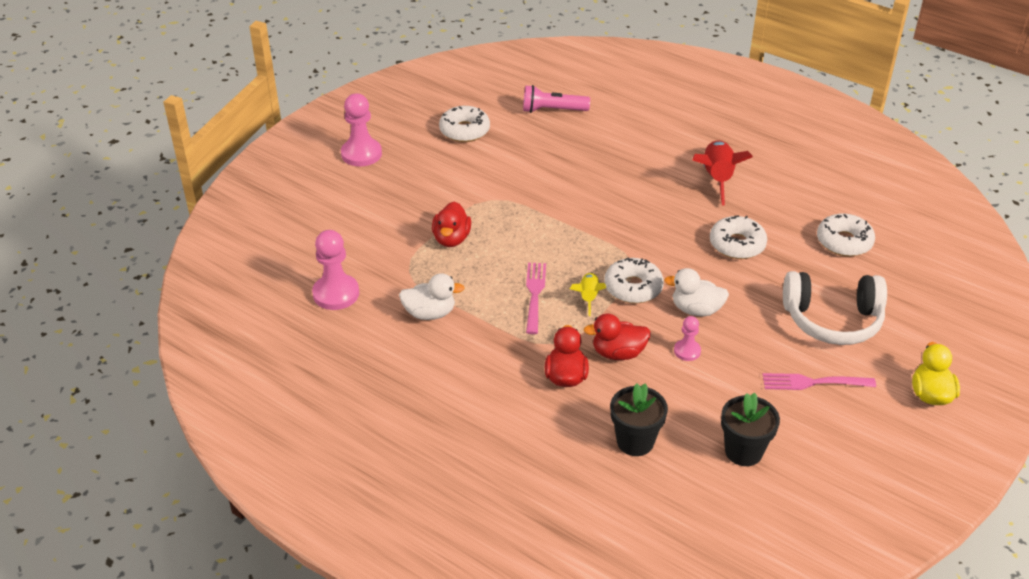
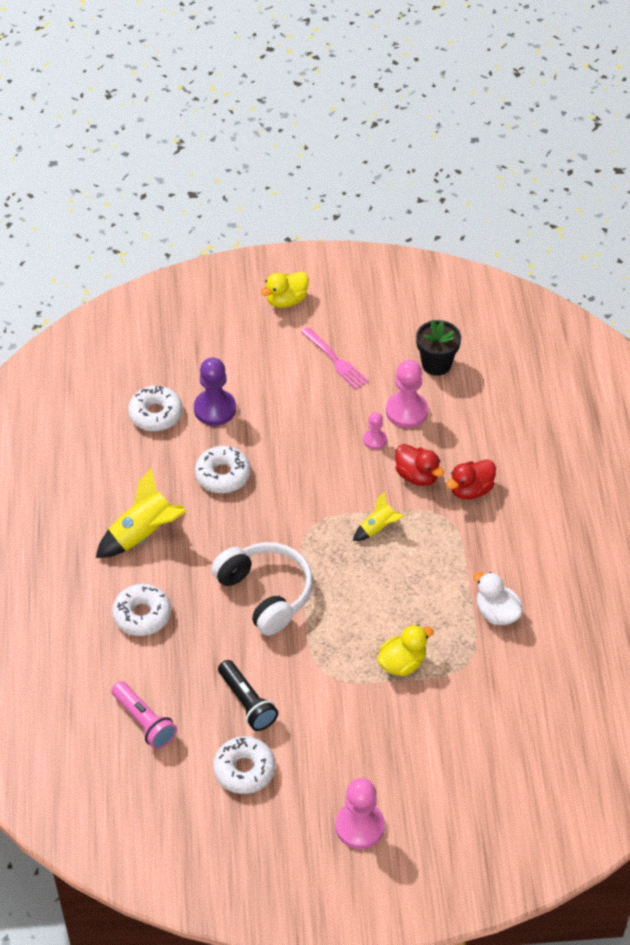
camera: 130 degrees left, 10 degrees up
(336, 294) = (542, 691): pink pawn -> pink pawn (406, 411)
(451, 239) = (402, 663): red duck -> yellow duck
(512, 155) = (247, 702): none -> black flashlight
(535, 295) = (409, 562): pink fork -> none
(633, 287) = (339, 508): white donut -> white donut (142, 615)
(635, 441) = (487, 420): black flower pot -> none
(696, 309) = (325, 458): white duck -> none
(716, 179) = (143, 534): red rocket -> yellow rocket
(819, 276) = (215, 409): none -> purple pawn
(832, 320) = (259, 379): white headphones -> white headphones (266, 593)

